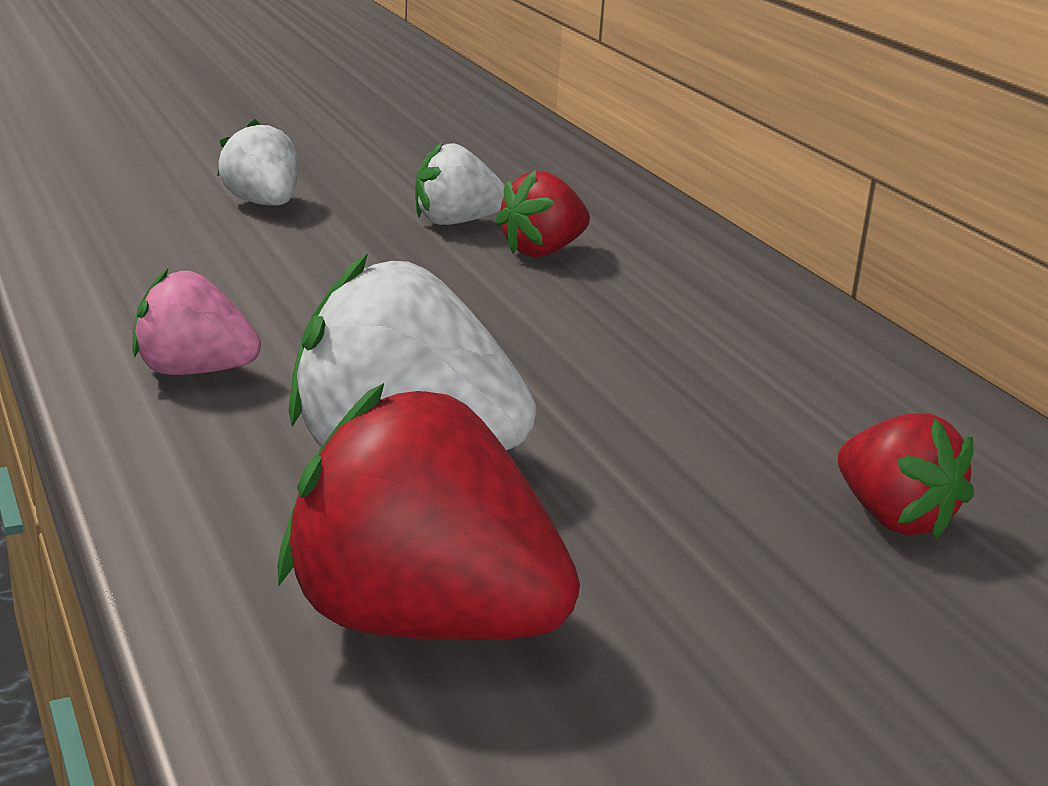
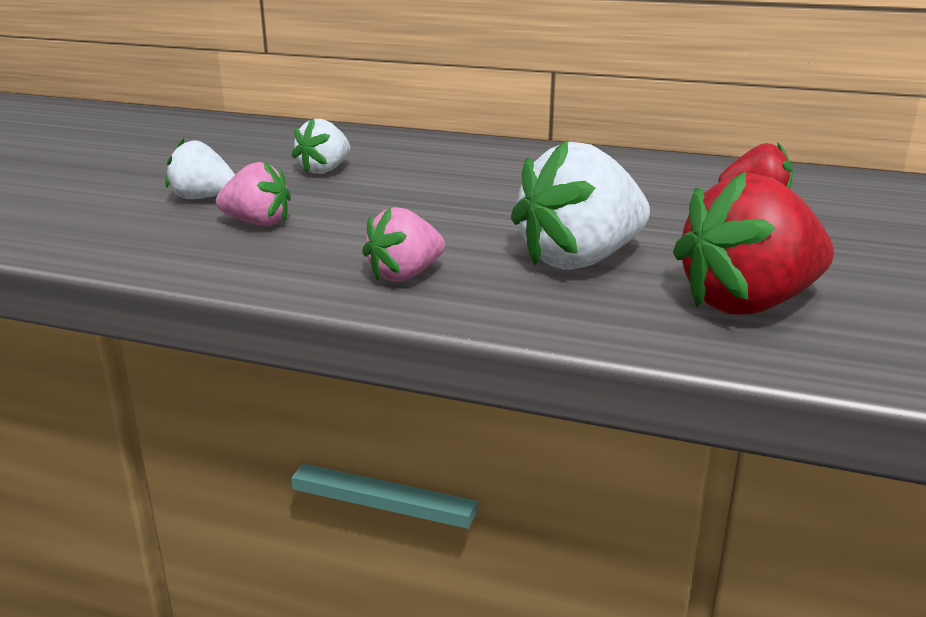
camera: 45 degrees left, 0 degrees up
(232, 252) = (257, 223): none -> pink strawberry
(542, 251) = (397, 167): red strawberry -> none

